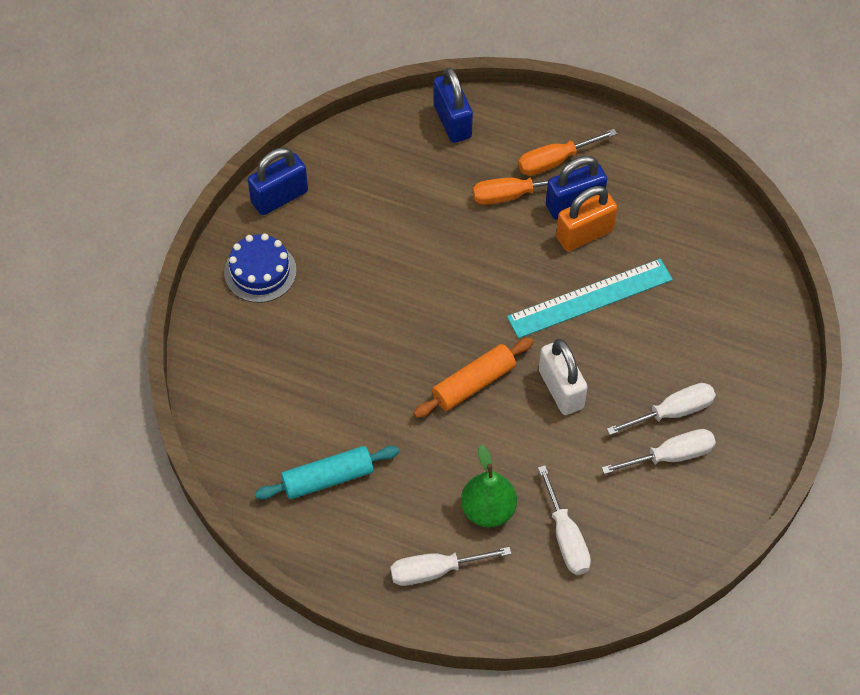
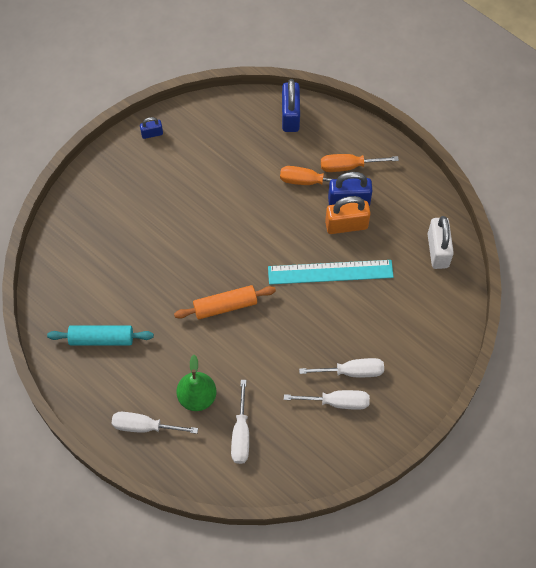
camera: 20 degrees right, 5 degrees up
(260, 271) = (117, 181): blue cake -> none
(279, 197) = (152, 134): blue padlock -> blue padlock, size x0.53
(561, 389) = (282, 330): white padlock -> white padlock (437, 250)

